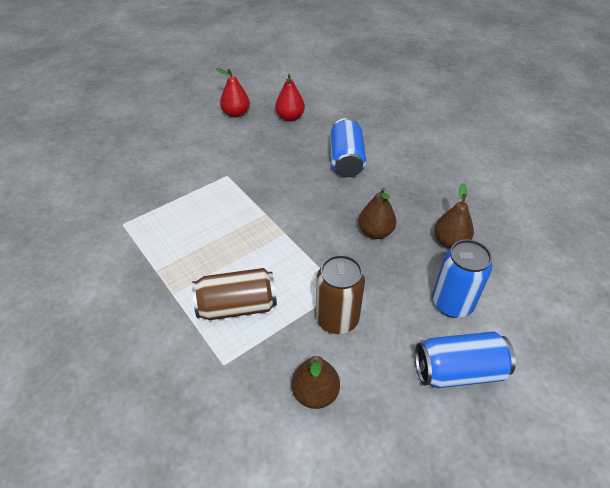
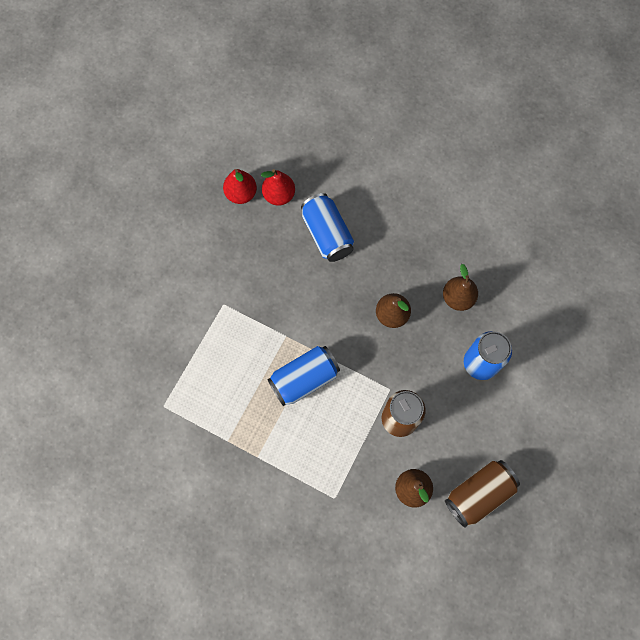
camera: 25 degrees left, 25 degrees up
(236, 113) = (180, 211): red pear -> red pear (279, 195)
(237, 306) = (316, 444): brown can -> brown can (478, 494)
(458, 371) = (504, 423): blue can -> blue can (304, 379)

